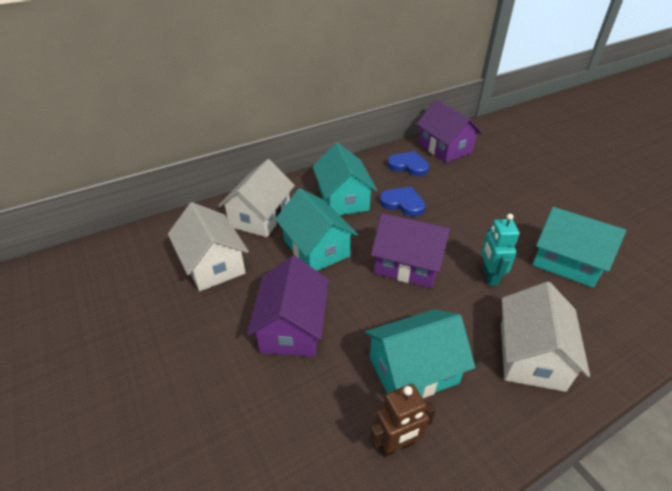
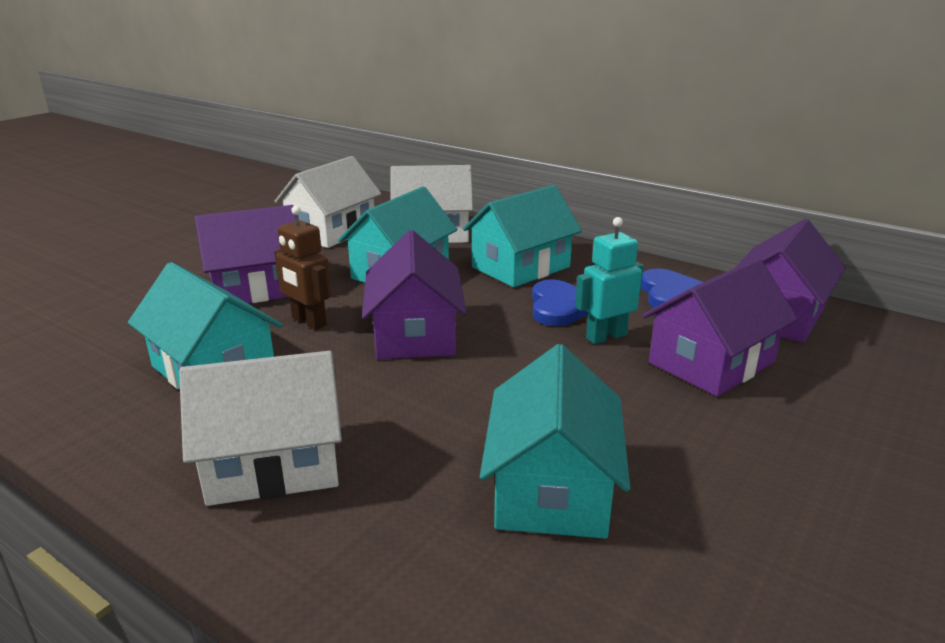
camera: 65 degrees right, 15 degrees down
(396, 445) = (97, 377): brown robot -> brown robot (308, 322)
(479, 182) = (711, 362): none -> purple house
(489, 276) = (440, 404): turquoise robot -> turquoise robot (606, 336)

